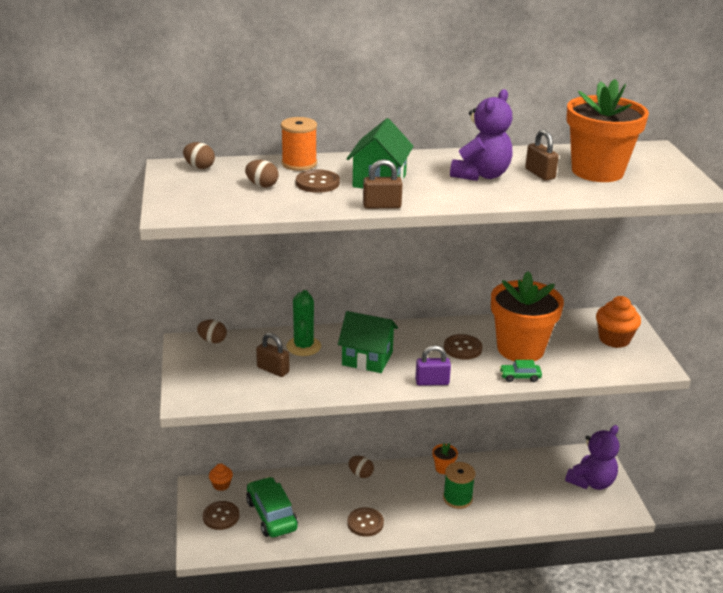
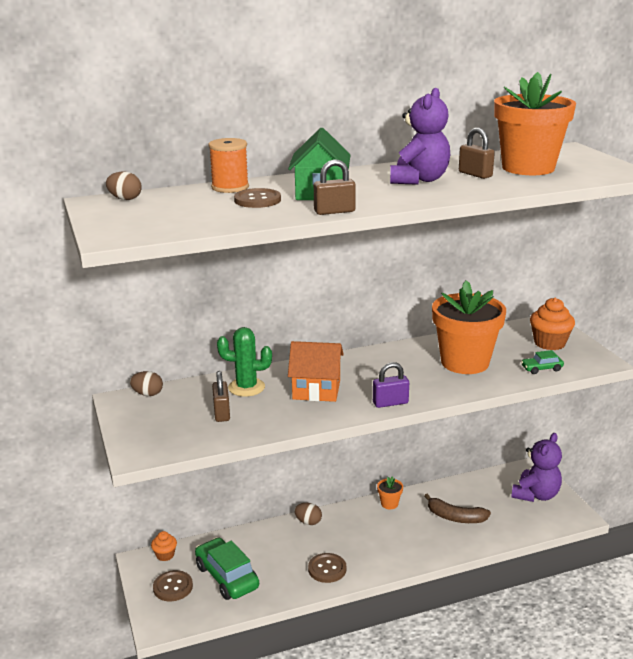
camera: 10 degrees left, 5 degrees down
(262, 185) = (200, 207): brown egg -> none
(273, 370) = (222, 413): brown padlock -> brown padlock turned 60 degrees clockwise
(303, 346) = (246, 387): green cactus -> green cactus turned 75 degrees counterclockwise
(367, 358) = (316, 390): green house -> orange house
(457, 498) = (412, 530): green spool -> none
(462, 348) = (408, 369): brown button -> none
(503, 492) = (455, 517): none -> brown banana
(520, 377) = (475, 387): green car -> green car (541, 369)

